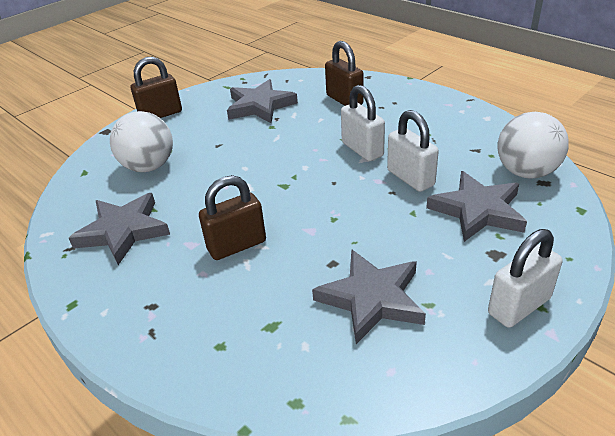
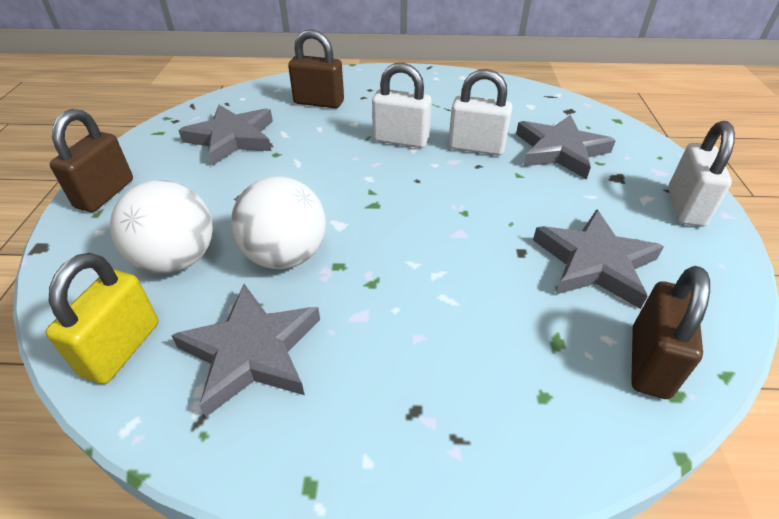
camera: 45 degrees left, 5 degrees up
(80, 198) = (122, 348): none -> yellow padlock
(237, 245) = (413, 287): brown padlock -> brown padlock (649, 362)
(526, 172) = (548, 108): white ball -> white ball (285, 256)

